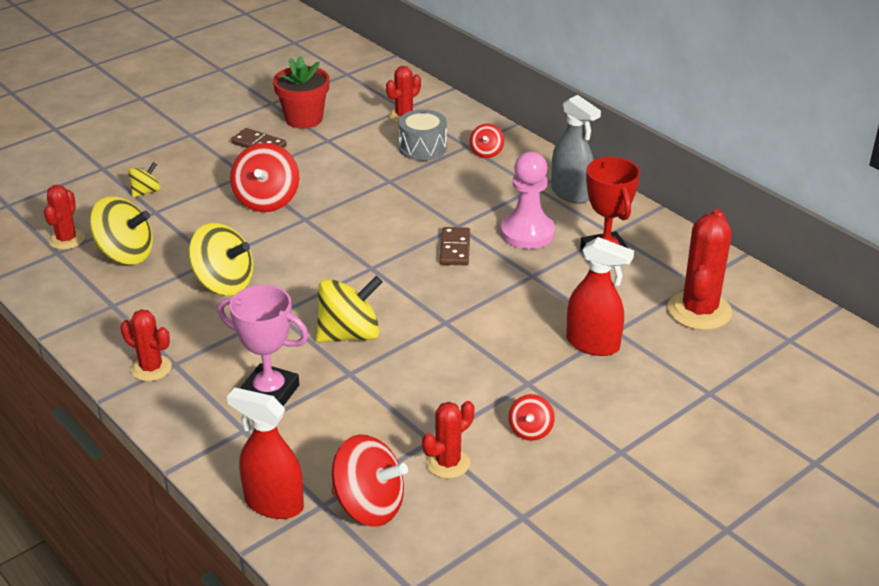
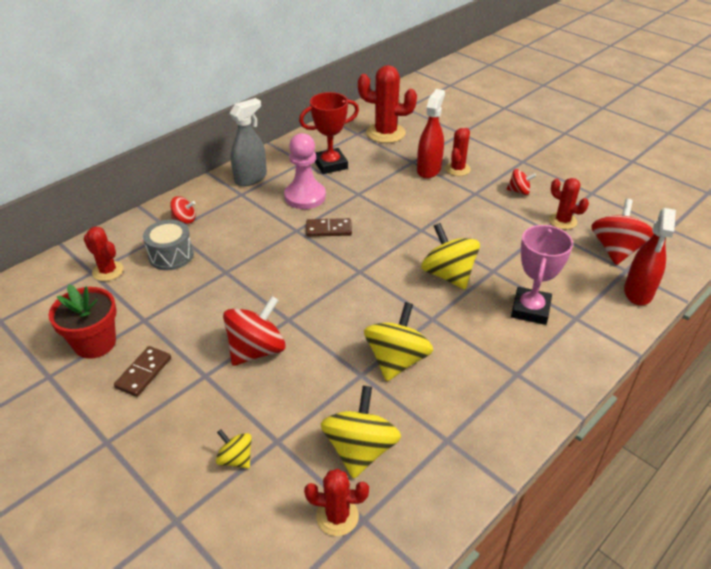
camera: 95 degrees left, 5 degrees up
(151, 368) = (528, 388): red cactus -> red cactus (457, 169)
(267, 200) = (256, 350): red spinning top -> red spinning top turned 45 degrees counterclockwise

